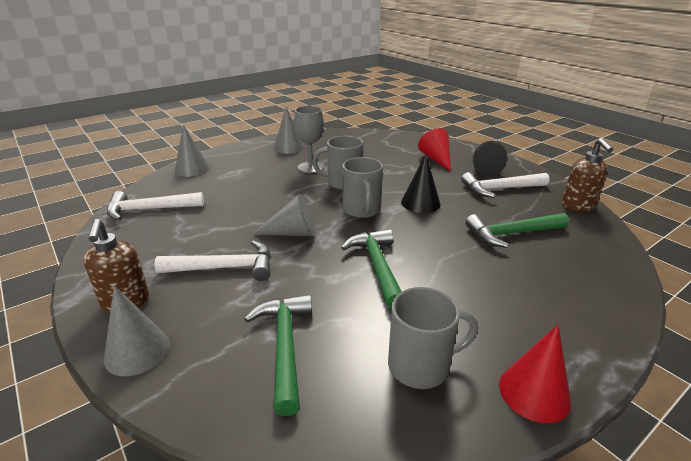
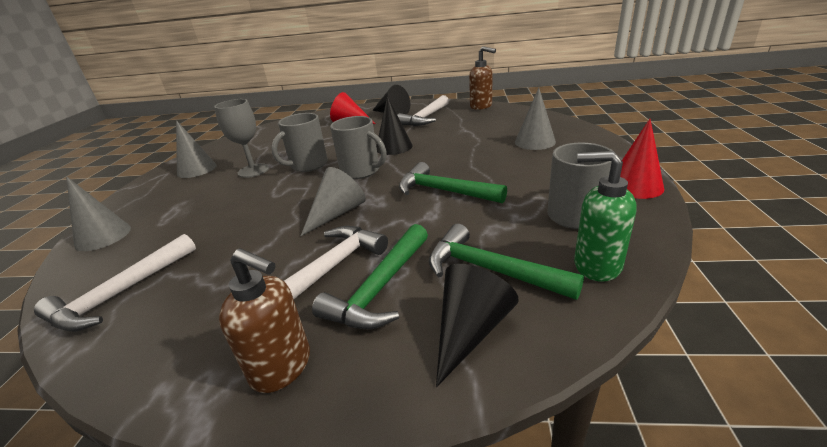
camera: 45 degrees left, 0 degrees up
(137, 351) = (387, 379): grey cone -> grey cone (535, 142)
(205, 368) = (470, 330): none -> black cone
(344, 412) = (596, 265): none -> green soap dispenser
(511, 234) = (479, 133): green hammer -> green hammer (380, 288)

